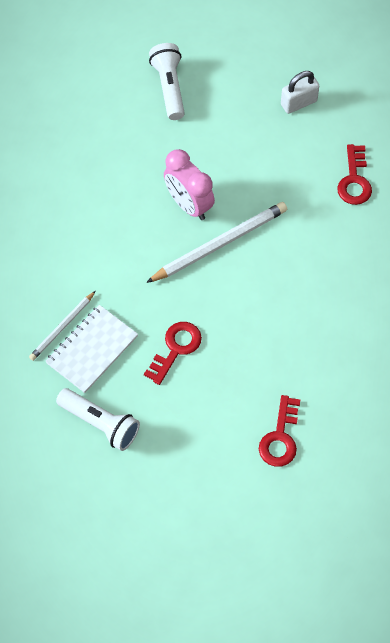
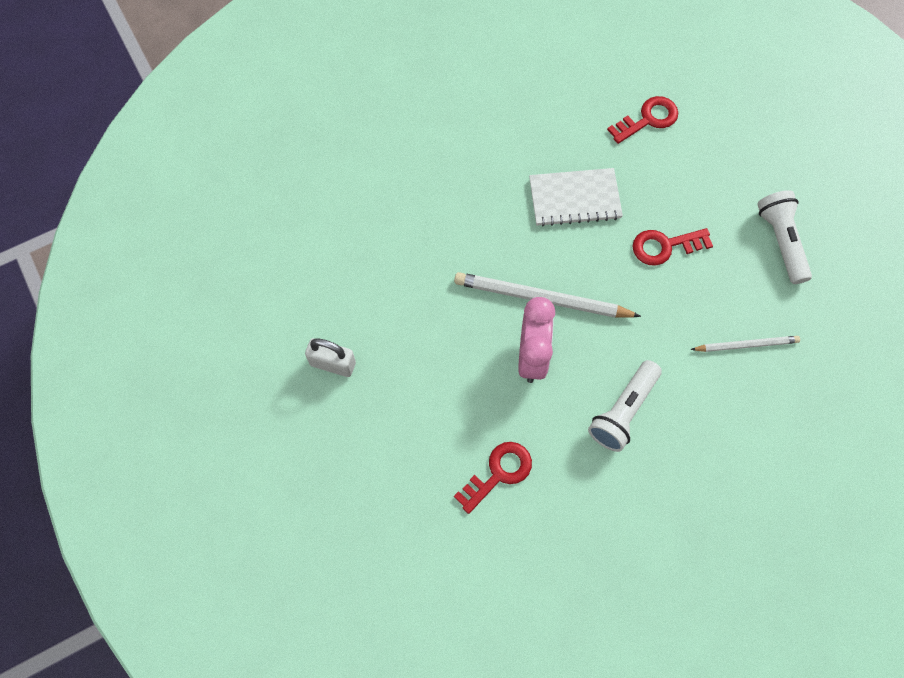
camera: 135 degrees left, 5 degrees up
(92, 350) = (736, 304): white notebook -> white notebook (574, 199)
(169, 87) = (428, 493): white flashlight -> white flashlight (623, 411)
(354, 180) = (371, 252): red key -> red key (498, 473)

